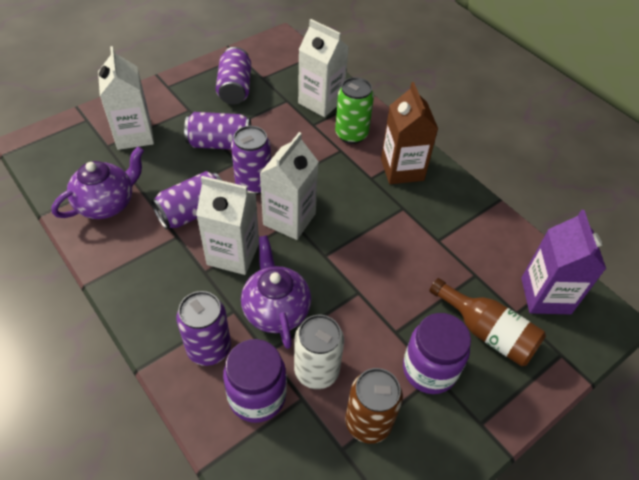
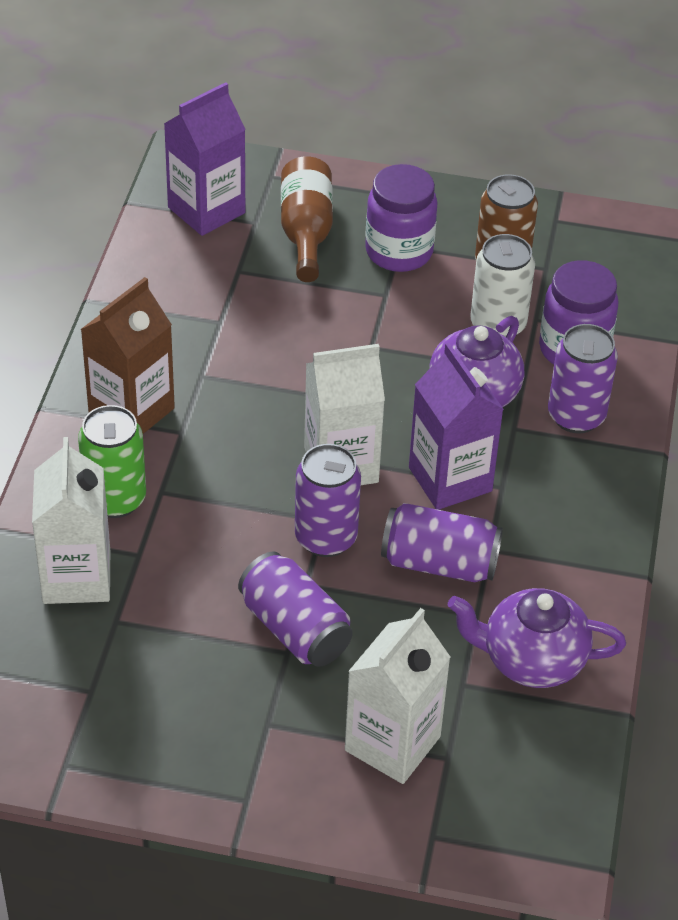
camera: 130 degrees left, 5 degrees down
(233, 254) = (450, 479): white carton -> purple carton
(235, 88) = (156, 705): purple can -> none

